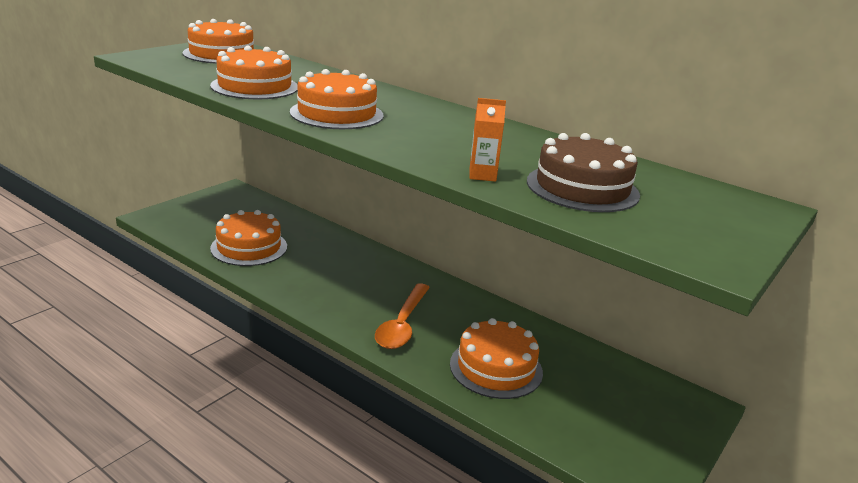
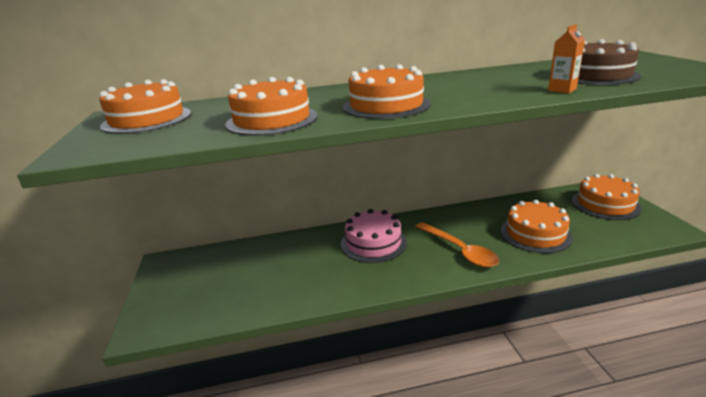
camera: 45 degrees left, 0 degrees up
(249, 247) = (276, 285): orange cake -> orange cake (605, 204)
(362, 272) = (373, 243): none -> pink cake

